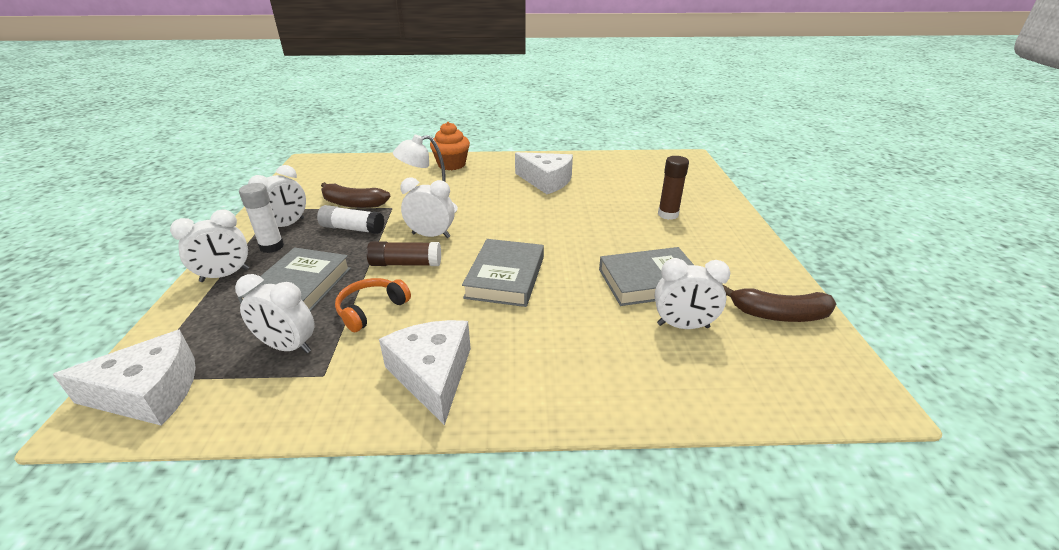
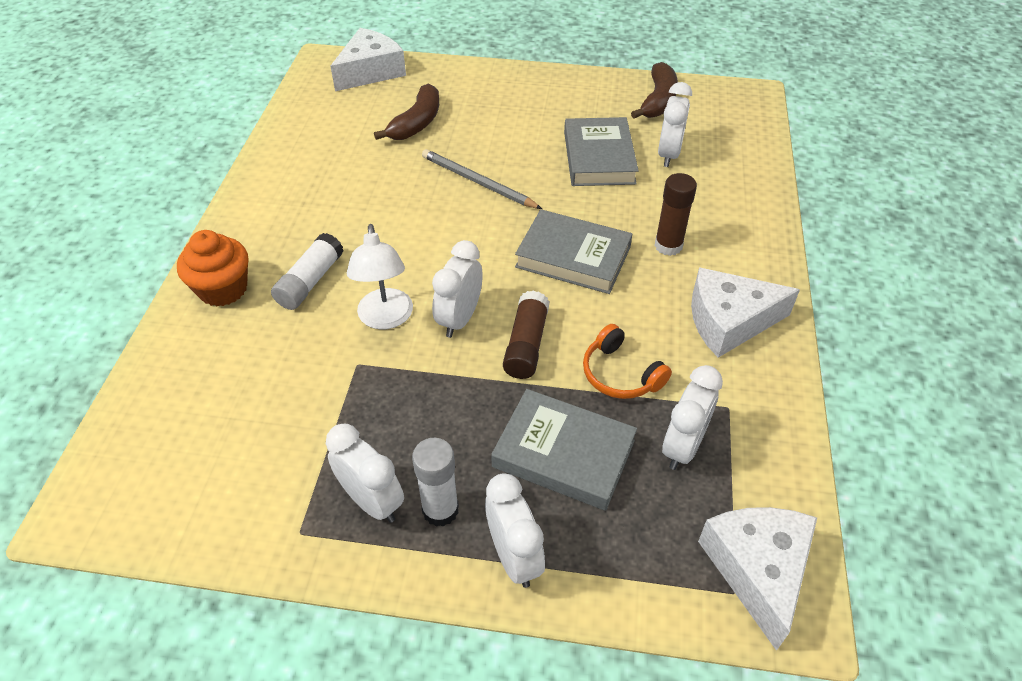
camera: 80 degrees left, 15 degrees up
(352, 229) = (412, 409): white glue stick -> white glue stick (310, 281)
(353, 204) = (323, 415): brown banana -> brown banana (417, 123)
(546, 181) = (338, 192): white cheese -> white cheese (370, 71)
(582, 227) = (478, 182): none -> grey pencil
(668, 214) = (470, 114): brown glue stick -> brown glue stick (668, 246)

